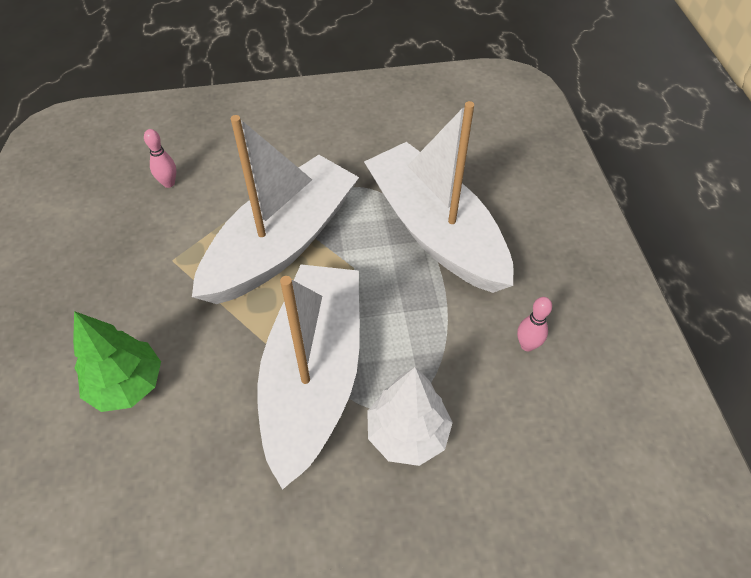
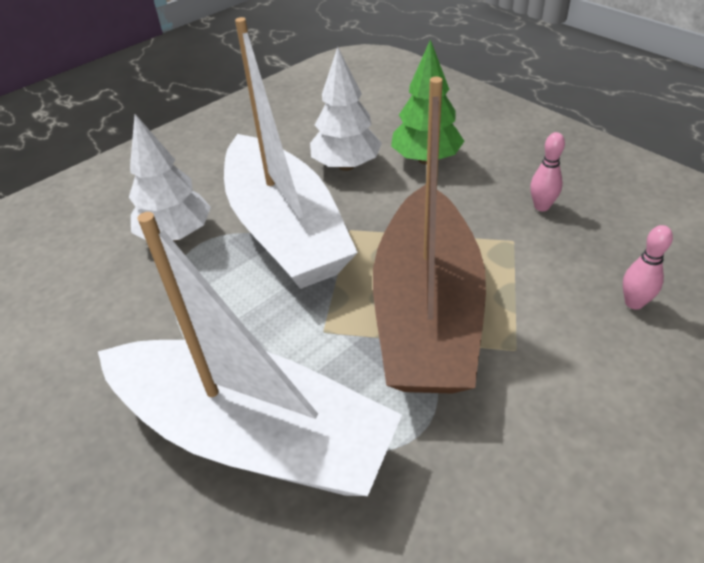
camera: 150 degrees right, 10 degrees down
(197, 428) = (346, 165): none -> white tree
(281, 243) = (427, 312): white boat -> brown boat
(527, 345) = (79, 355): pink bowling pin -> pink bowling pin (541, 206)

